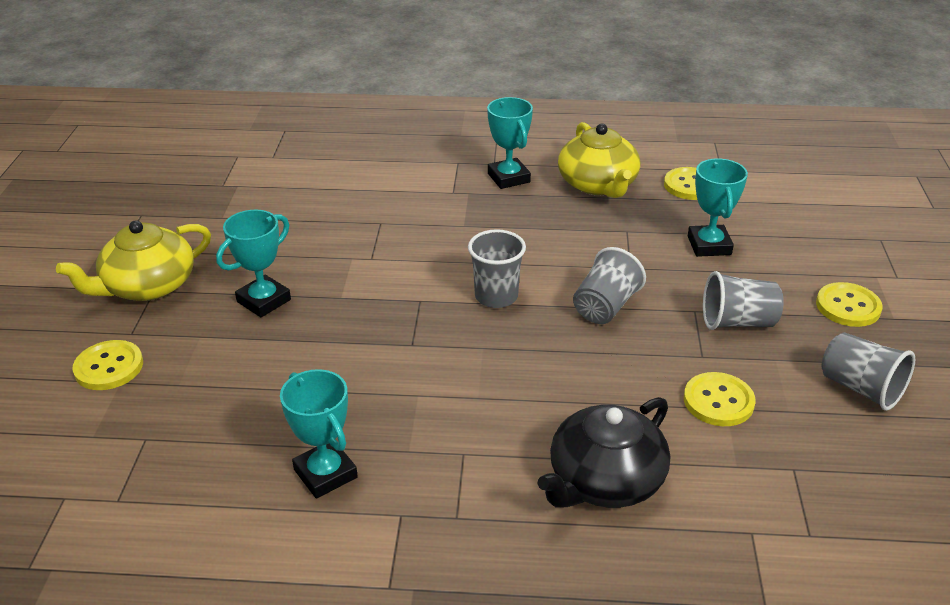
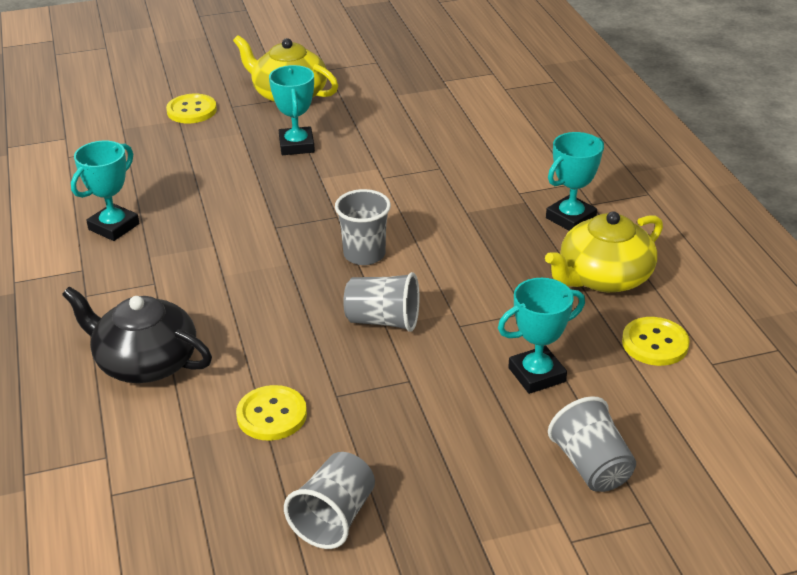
camera: 70 degrees right, 0 degrees up
(264, 301) = (296, 145): turquoise trophy -> turquoise trophy turned 60 degrees clockwise
(737, 322) = (404, 413): grey cup -> grey cup (591, 466)
(848, 306) = (480, 498): yellow button -> none

